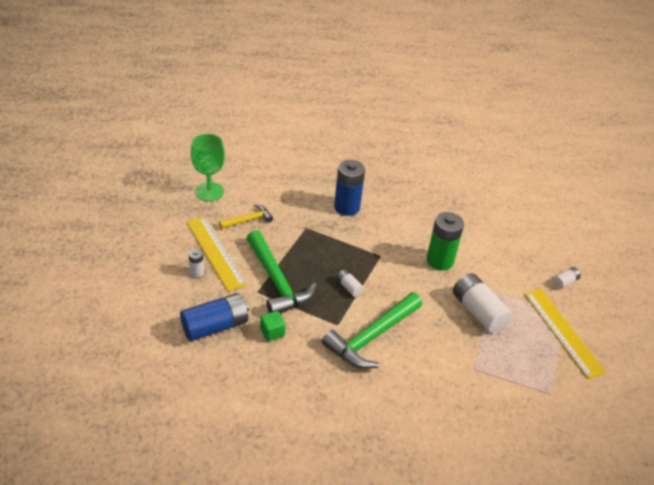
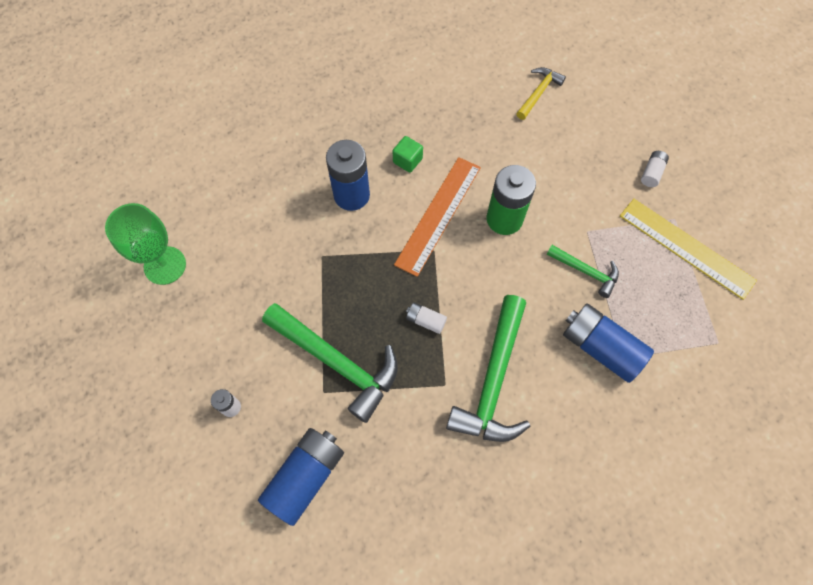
camera: 25 degrees left, 25 degrees up
(215, 252) = (234, 361): yellow ruler -> none
(248, 220) = (243, 284): yellow hammer -> yellow hammer (538, 93)
(272, 332) = (378, 443): green cube -> green cube (407, 160)
(396, 240) = (438, 215): none -> orange ruler
(460, 355) = (601, 347): none -> blue battery
(478, 312) = (586, 271): white battery -> green hammer

